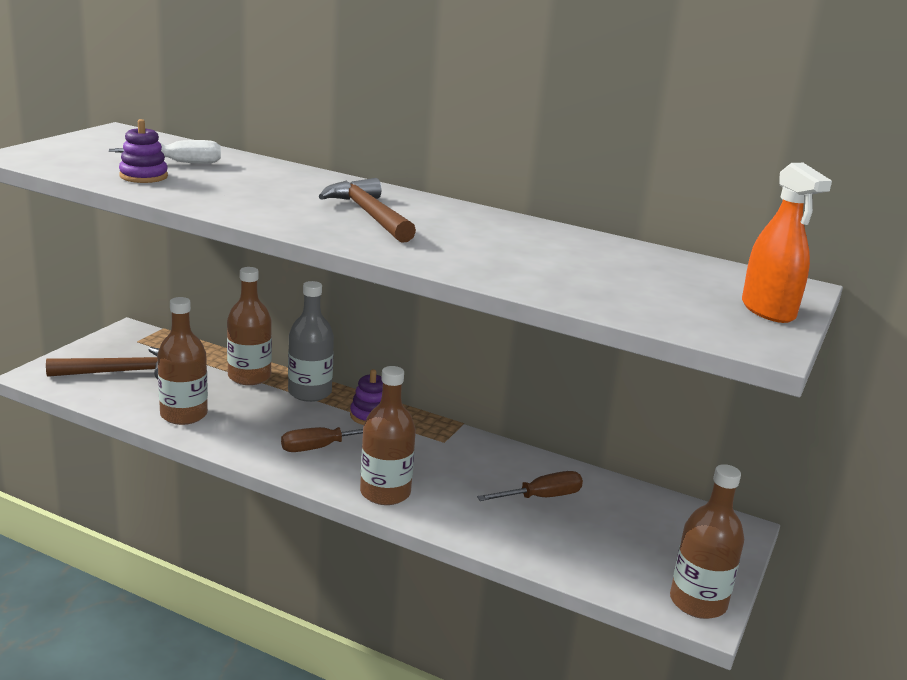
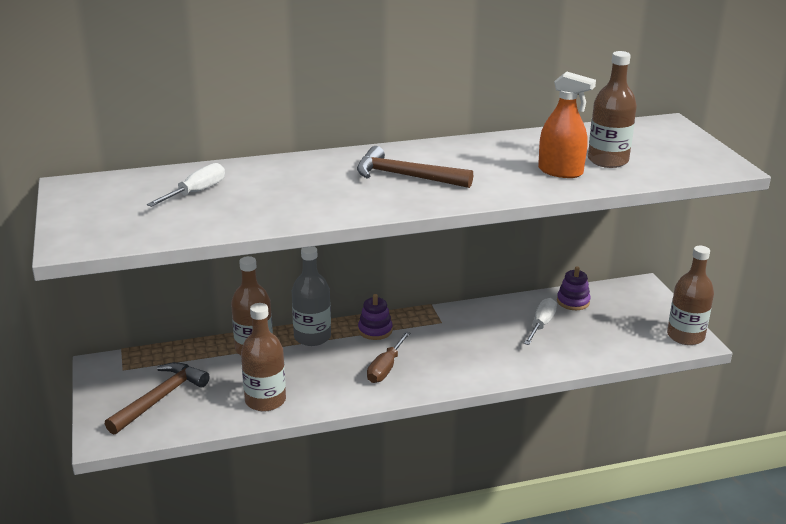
camera: 40 degrees left, 5 degrees up
(143, 176) = (207, 216): purple stacking toy -> purple stacking toy (573, 301)
(385, 493) = (468, 373): brown bottle -> brown bottle (608, 160)
(541, 497) = (541, 325): brown screwdriver -> white screwdriver
(768, 310) = (689, 144): orange spray bottle -> orange spray bottle (560, 171)

